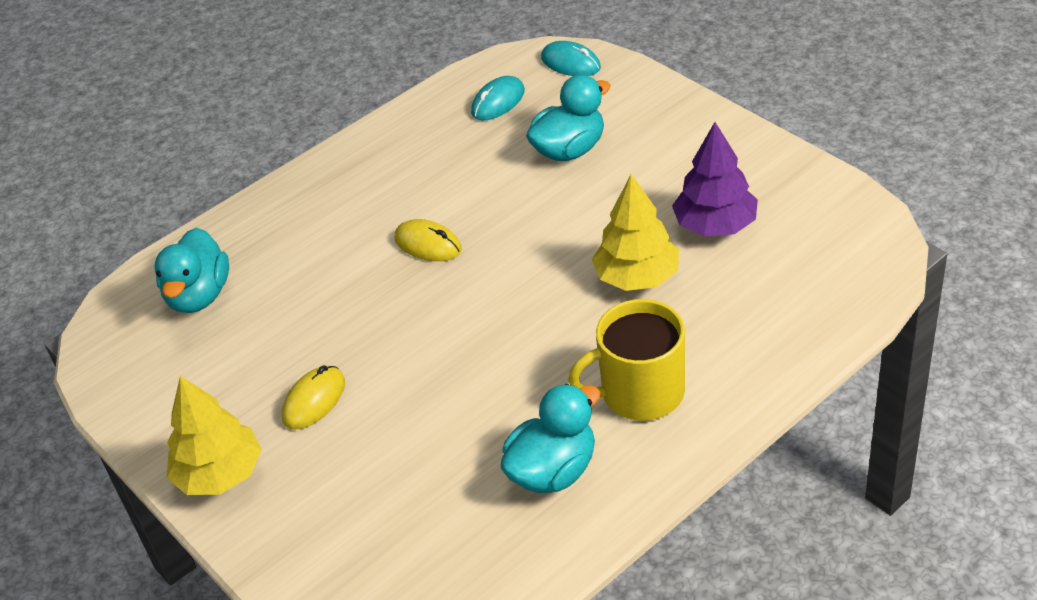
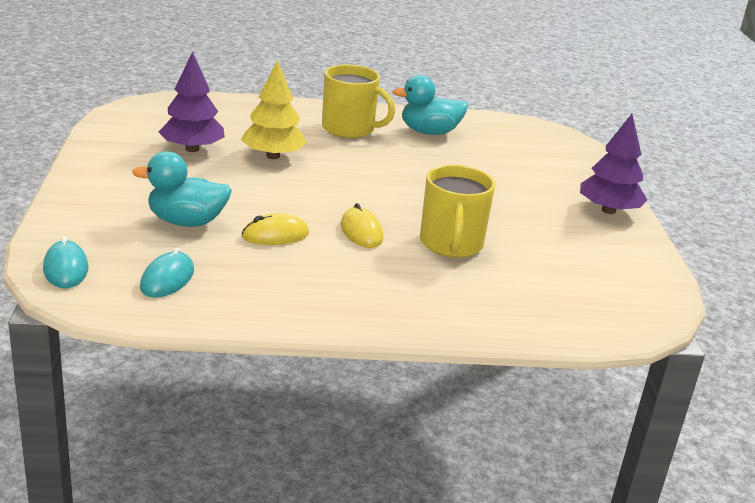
camera: 150 degrees left, 15 degrees down
(199, 295) = (556, 295): turquoise duck -> none
(220, 474) = (608, 210): yellow tree -> purple tree
(314, 400) = (524, 208): yellow mouse -> yellow mouse (275, 235)
(338, 289) = (451, 244): none -> yellow mug
(498, 102) = (167, 279): turquoise mouse -> turquoise mouse turned 60 degrees counterclockwise

